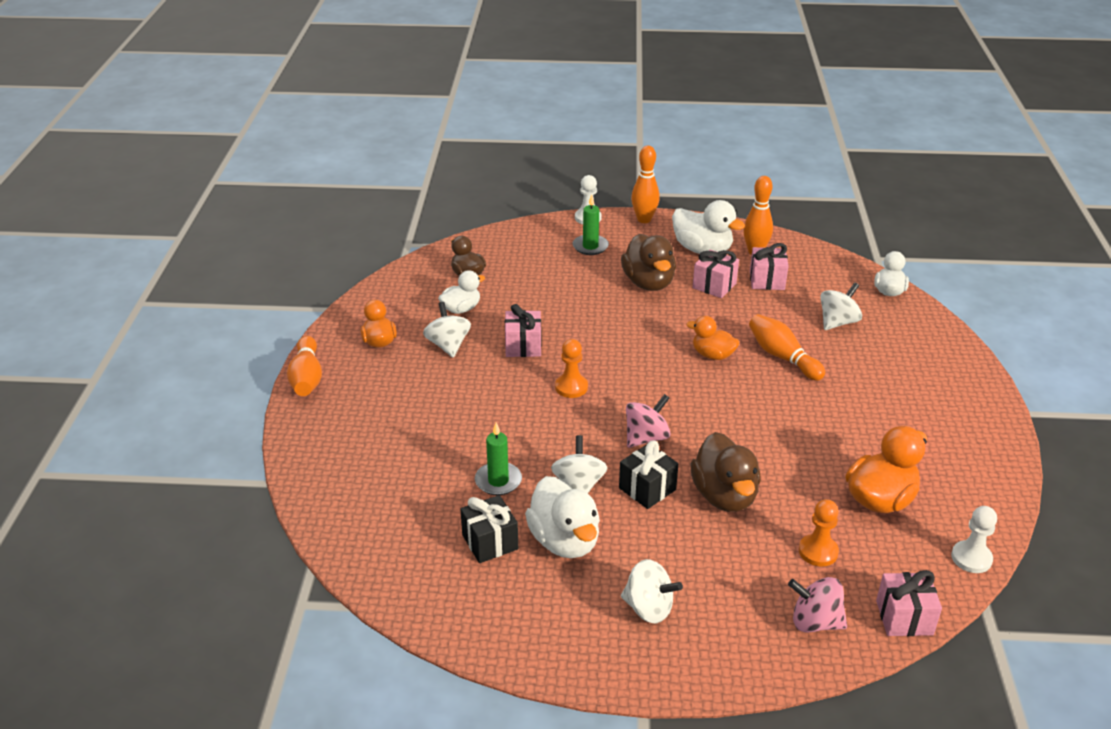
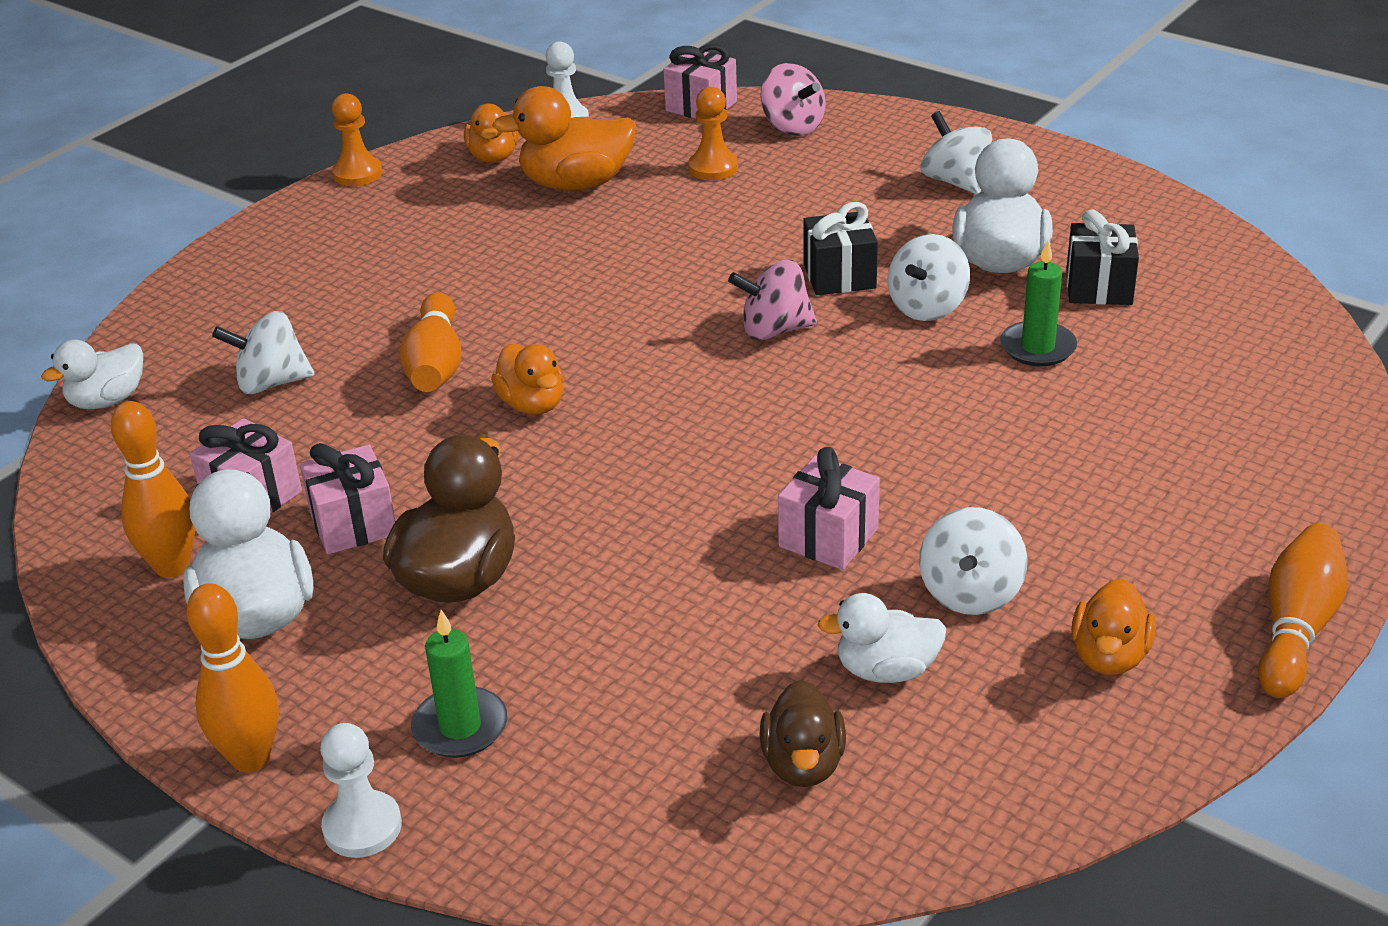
camera: 145 degrees left, 0 degrees up
(571, 387) = (812, 435): orange pawn -> orange pawn (357, 174)
(724, 496) = (751, 240): brown duck -> none
(961, 501) = (493, 157): none -> orange duck

